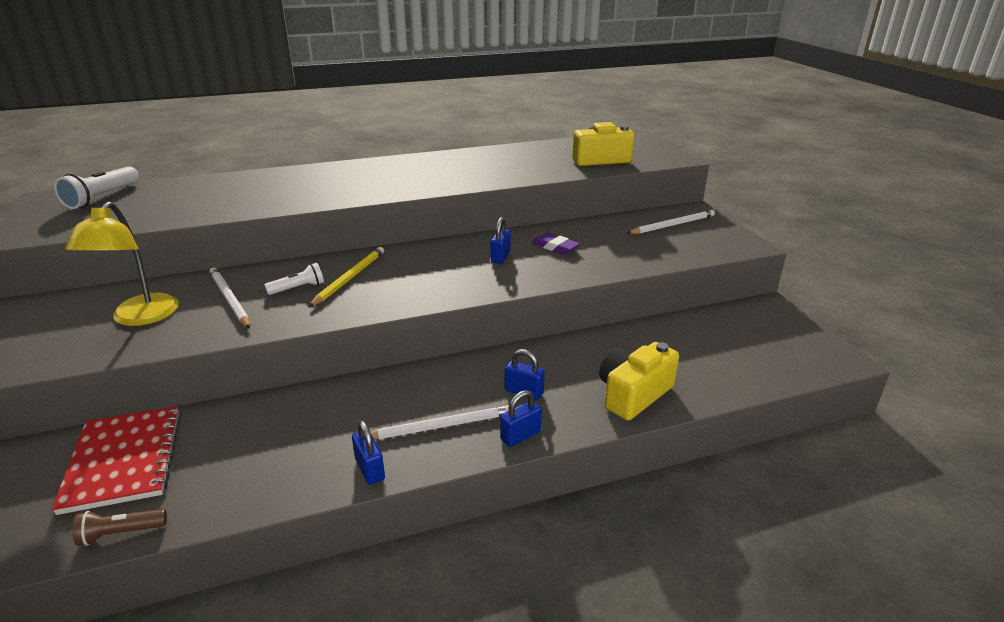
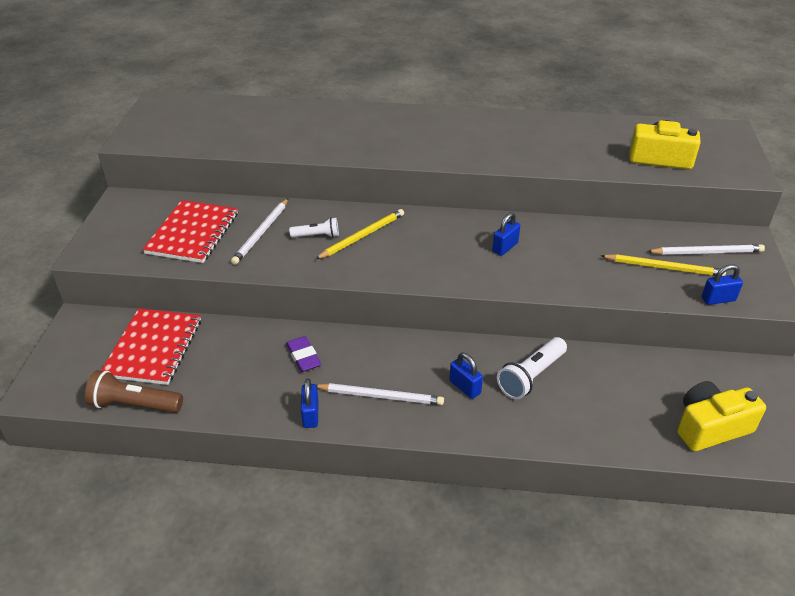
camera: 25 degrees right, 10 degrees up
(102, 197) = (196, 110): white flashlight -> white flashlight (531, 376)
(121, 533) = (135, 404): brown flashlight -> brown flashlight, size x1.61
(140, 318) = (193, 233): yellow lamp -> red notebook
(229, 299) = (261, 233): white pencil -> white pencil turned 150 degrees counterclockwise
(520, 436) = (438, 427): blue padlock -> blue padlock (718, 299)
(555, 247) = (564, 249): purple eraser -> purple eraser (303, 356)
(633, 394) = (559, 421): yellow camera -> yellow camera (710, 427)
(648, 242) = (664, 267): none -> yellow pencil

